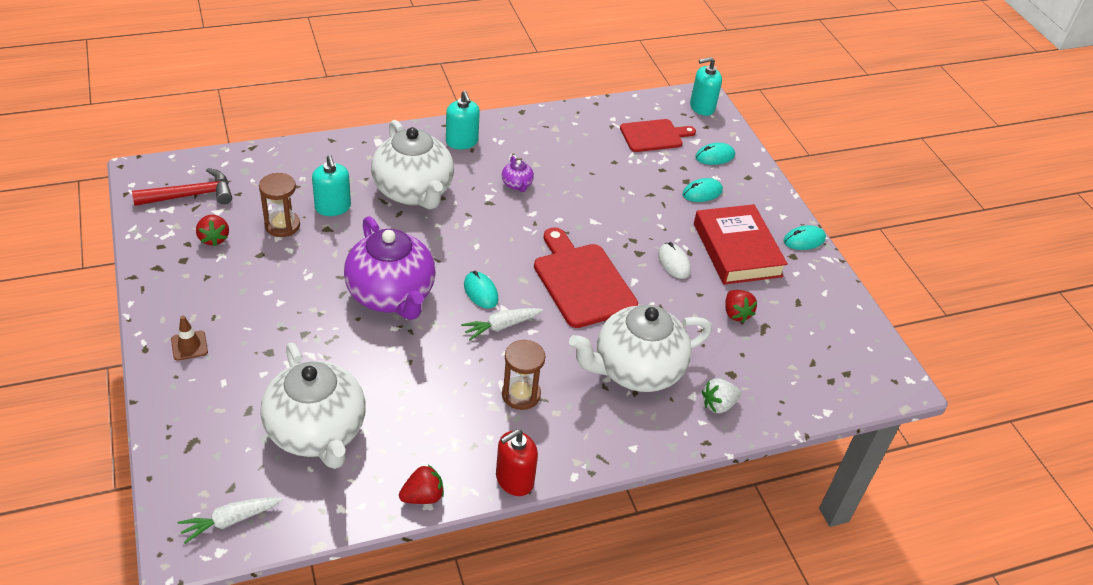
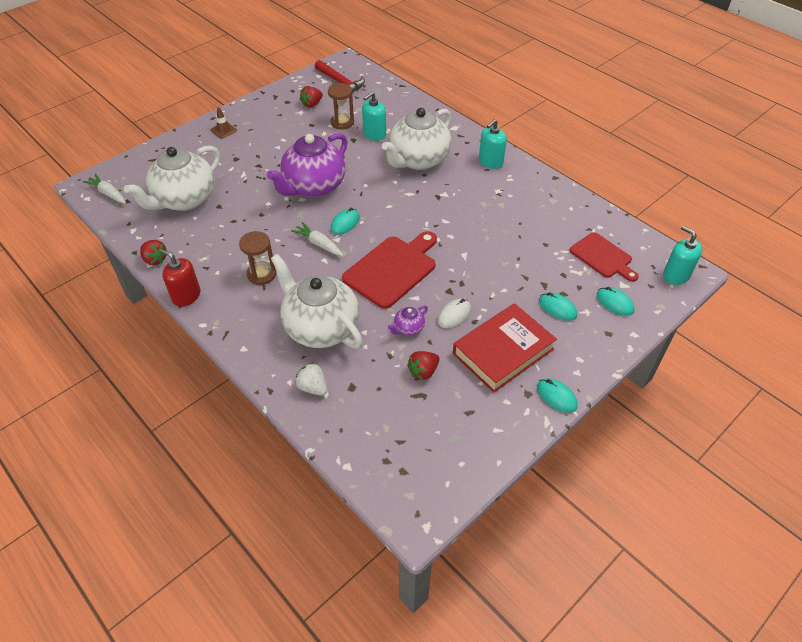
camera: 70 degrees right, 5 degrees up
(517, 185) = (469, 203): purple teapot -> purple teapot (408, 328)

